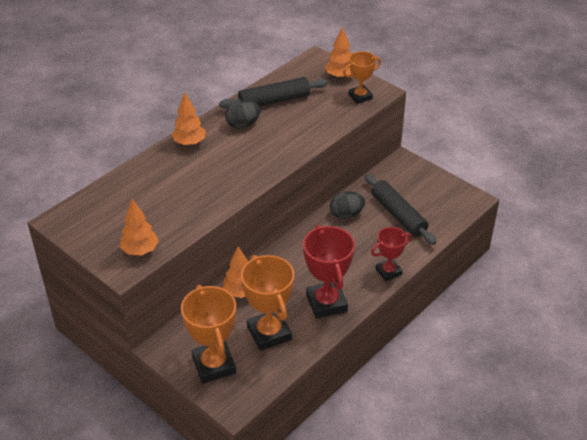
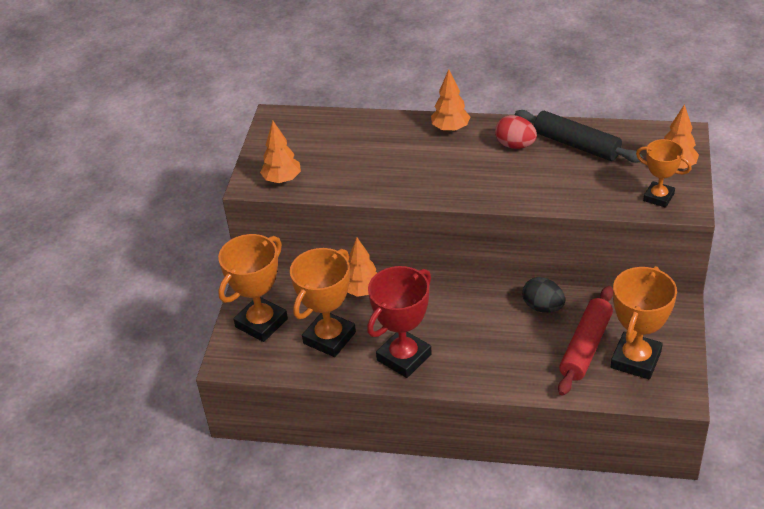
camera: 60 degrees right, 0 degrees up
(243, 124) = (515, 145): black egg -> red egg
(388, 272) = (492, 381): red trophy -> none
(398, 215) = (586, 347): black rolling pin -> red rolling pin
(428, 200) = (635, 360): none -> orange trophy

